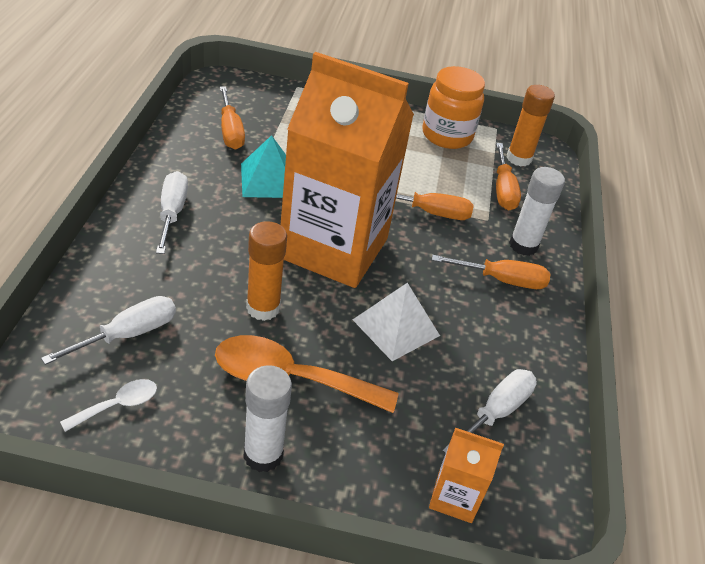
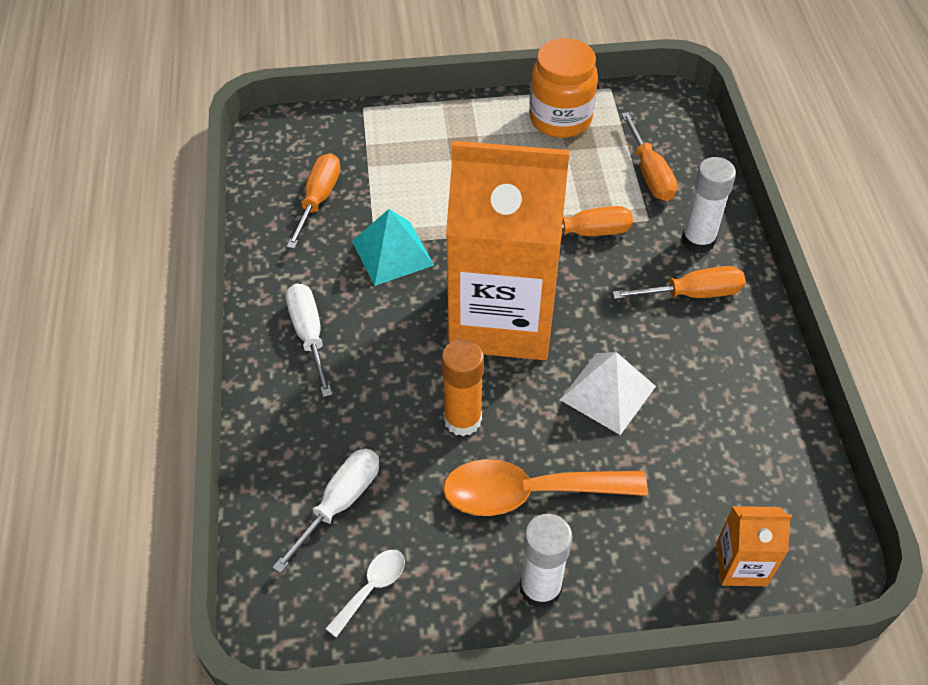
camera: 10 degrees left, 10 degrees up
(230, 131) = (318, 200): orange screwdriver -> orange screwdriver turned 135 degrees counterclockwise
(496, 412) = (745, 456): white screwdriver -> none
(519, 158) = (650, 123): orange glue stick -> none

